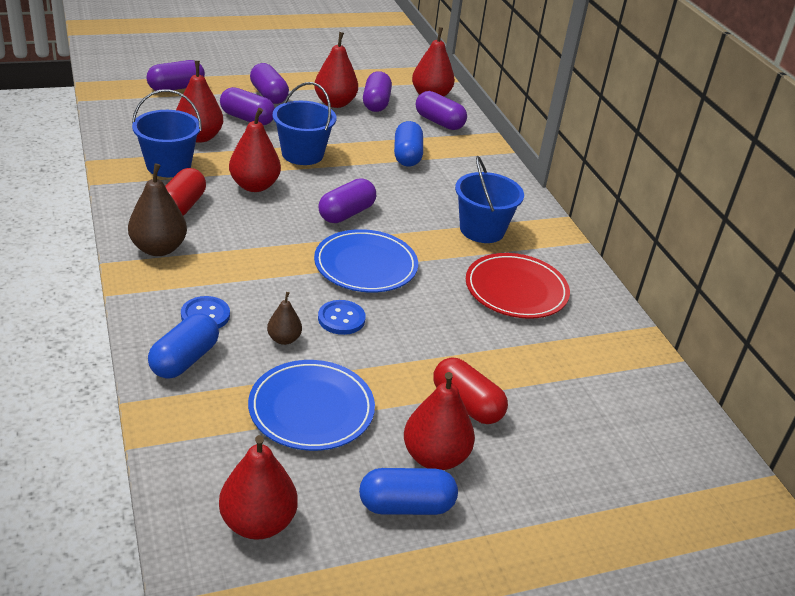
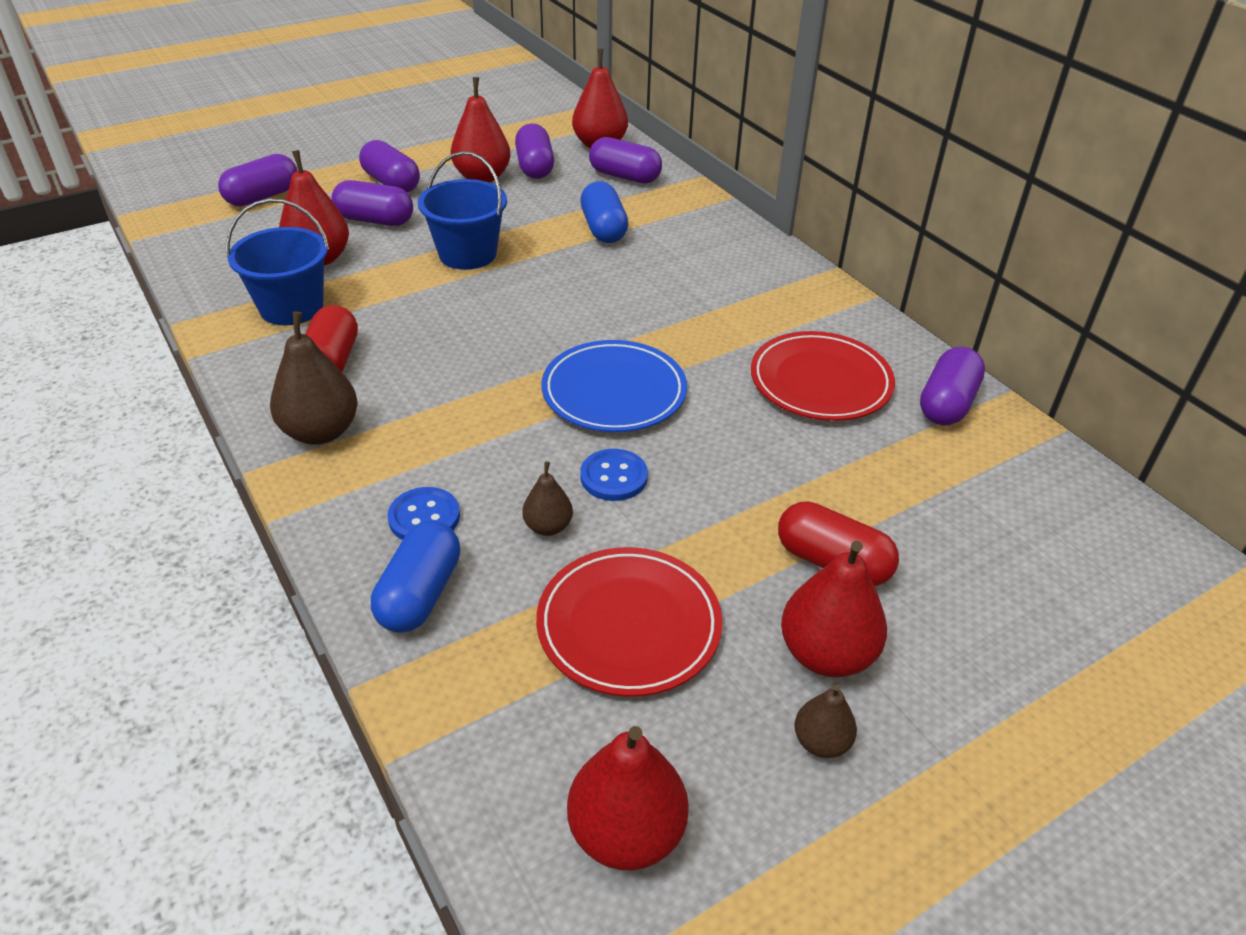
camera: 10 degrees left, 5 degrees up
(254, 186) = (420, 311): red pear -> none
(311, 409) = (629, 625): blue plate -> red plate
(346, 213) = (558, 324): purple capsule -> purple capsule (946, 403)
(406, 505) = (821, 742): blue capsule -> brown pear
(482, 230) = (741, 308): blue bucket -> none

